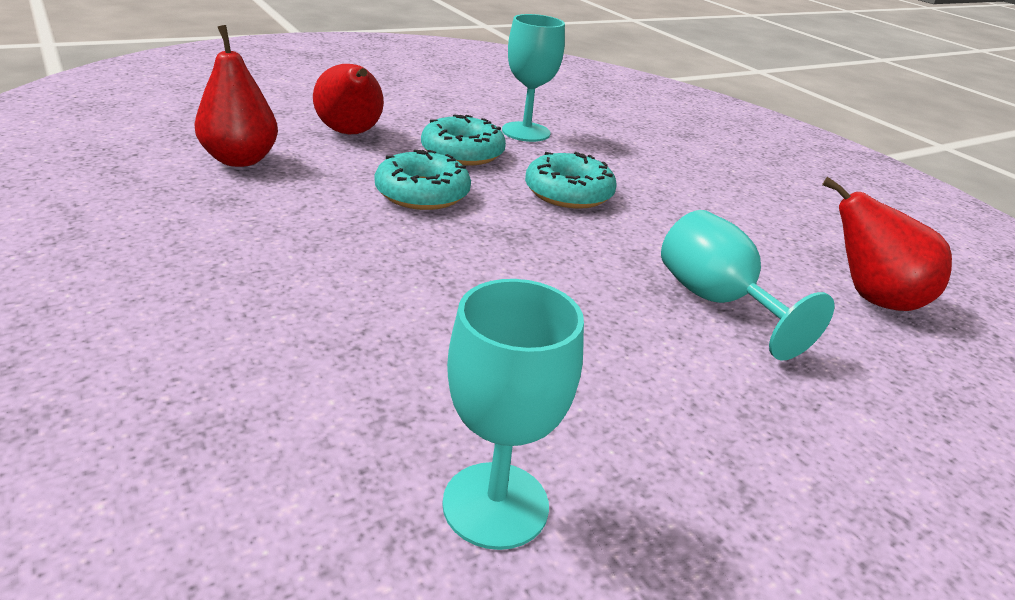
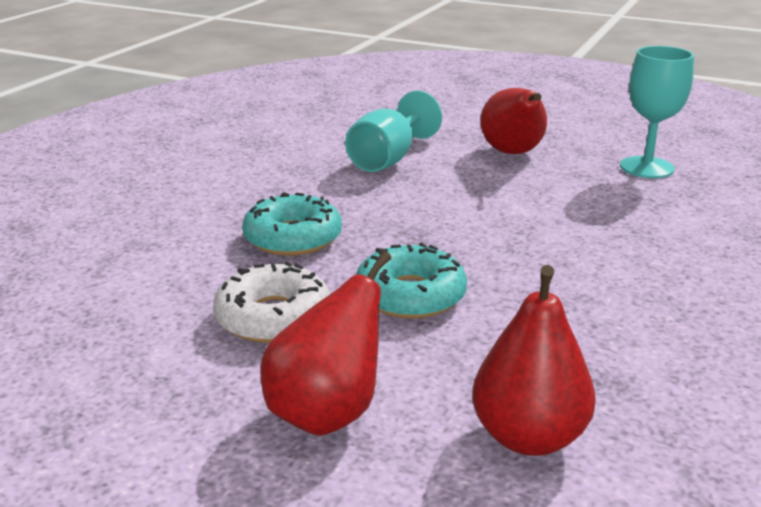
camera: 120 degrees left, 5 degrees down
(462, 153) = (273, 317): turquoise donut -> white donut
(526, 132) = (143, 307): turquoise goblet -> none
(872, 299) = (307, 128): red pear -> red pear (513, 153)

